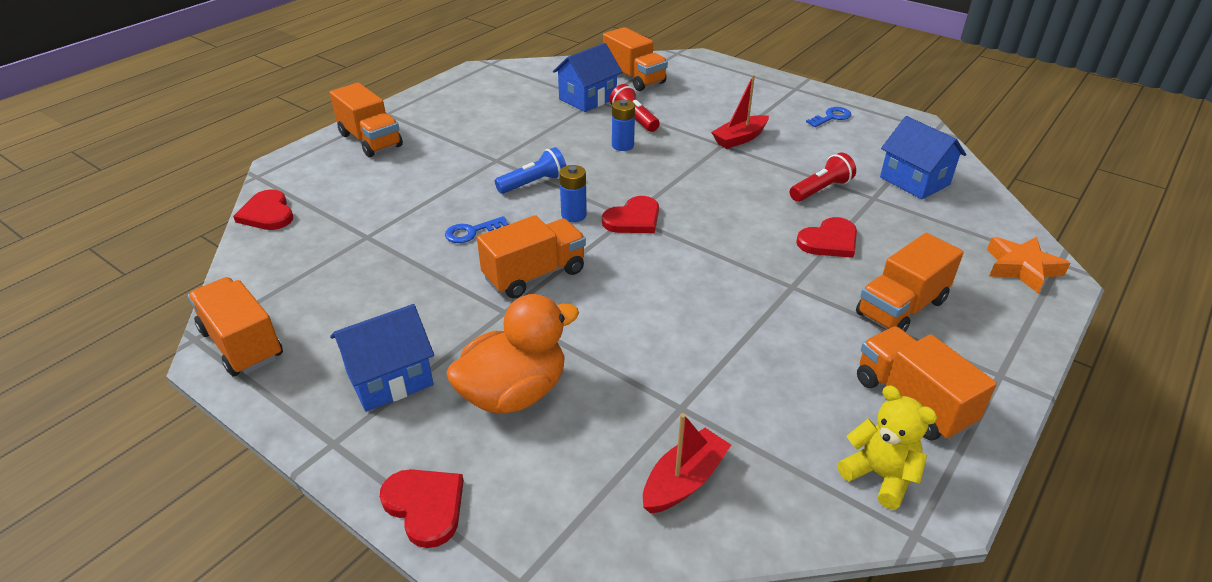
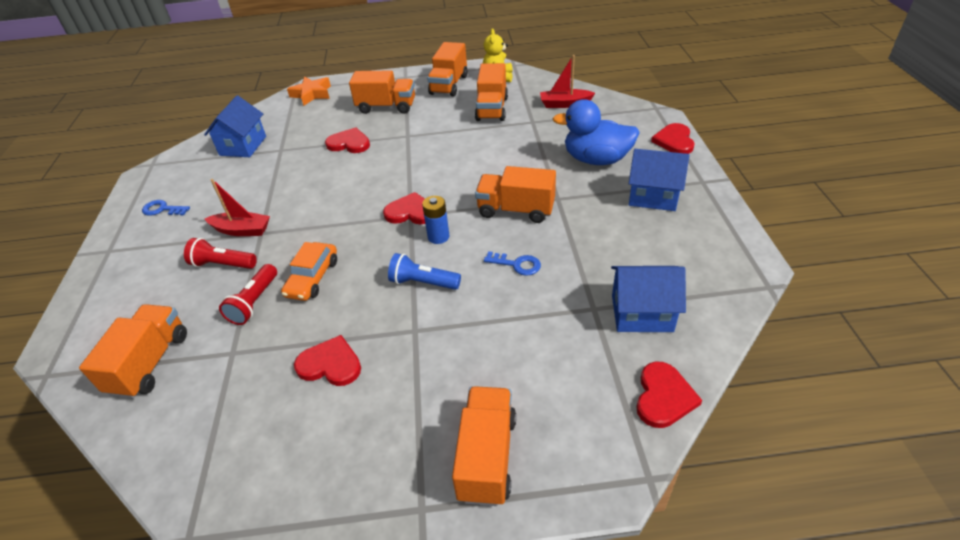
camera: 130 degrees left, 5 degrees up
(242, 344) = (734, 264): orange truck -> orange truck (492, 109)
(514, 393) = (596, 159): orange duck -> blue duck
(526, 124) = (330, 364): none -> red heart
(587, 99) = (233, 362): blue house -> blue house (642, 313)
(622, 145) = (312, 278): blue battery -> orange car
(821, 189) = (289, 168): red flashlight -> red flashlight (223, 264)

